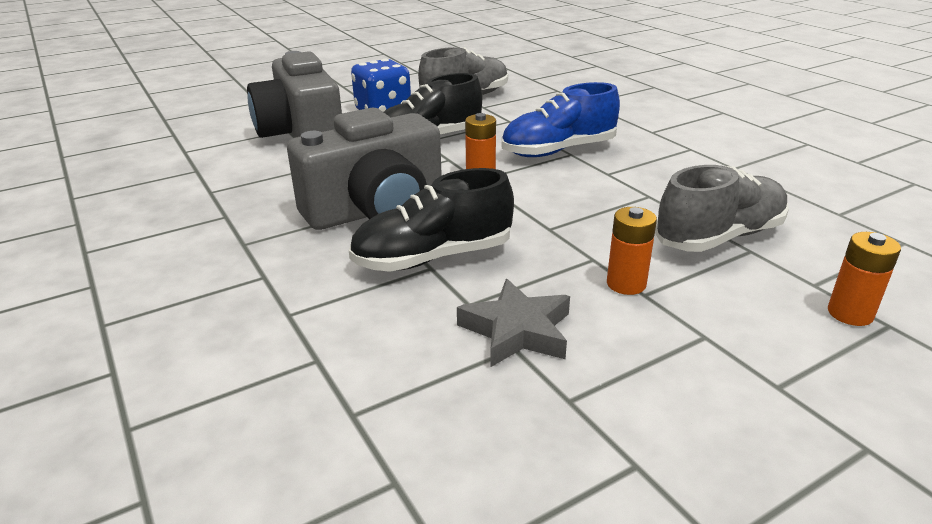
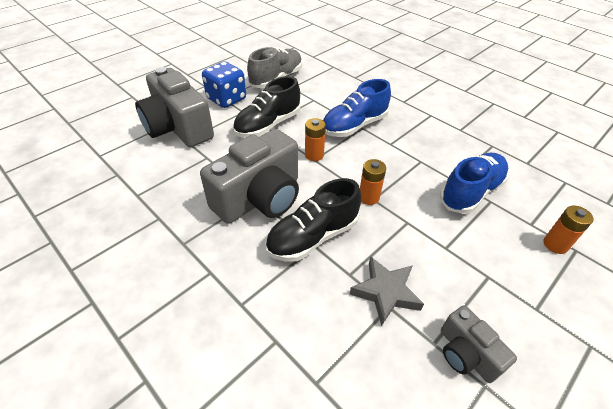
camera: 15 degrees left, 15 degrees up
(620, 421) = (466, 353): none -> grey camera
(626, 284) = (433, 241): orange battery -> orange battery (368, 197)
(719, 237) = (470, 192): grey shoe -> blue shoe

